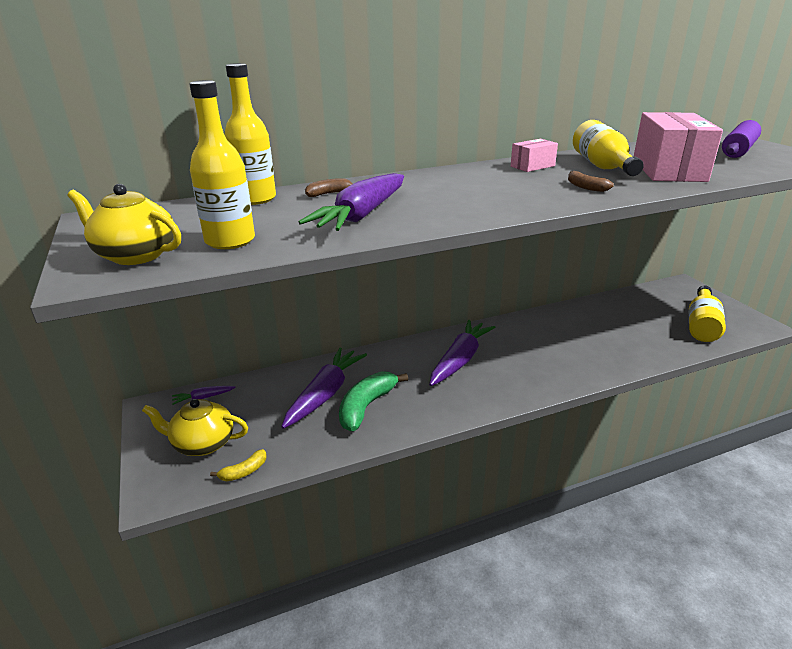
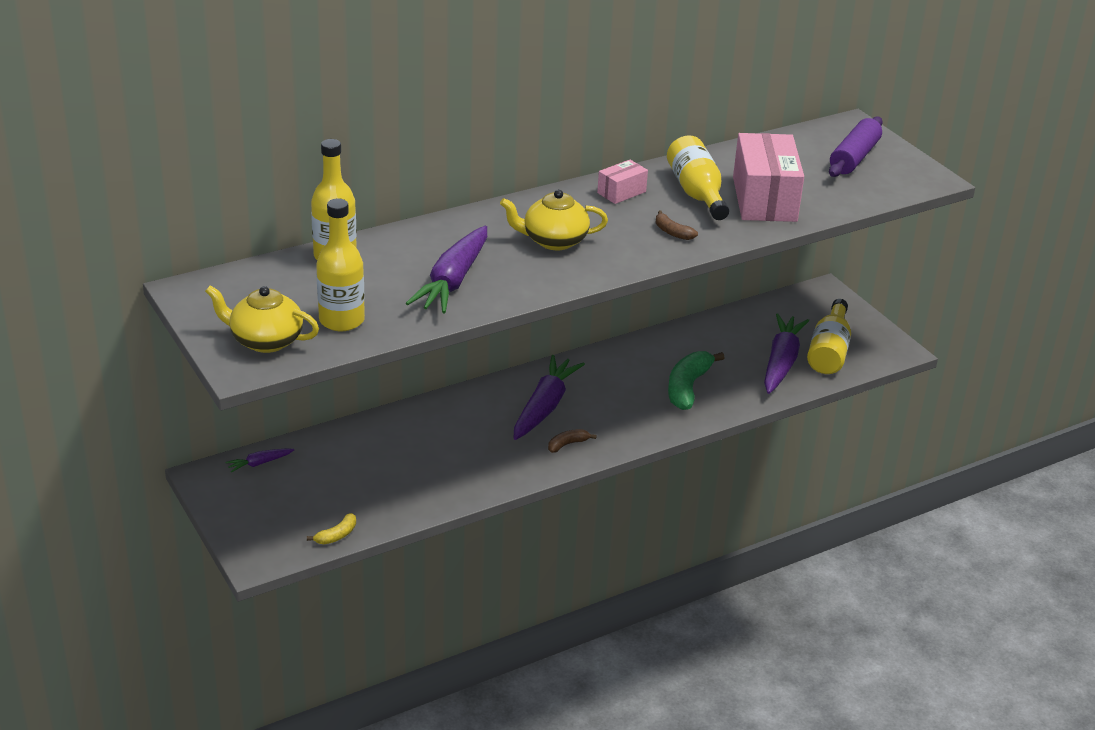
camera: 10 degrees left, 5 degrees up
(202, 443) = (281, 511): yellow teapot -> yellow teapot (554, 241)
(325, 394) = (397, 453): purple carrot -> purple carrot (781, 362)
(329, 194) = (409, 247): brown banana -> brown banana (567, 444)
(366, 407) = (446, 465): green banana -> green banana (687, 387)

